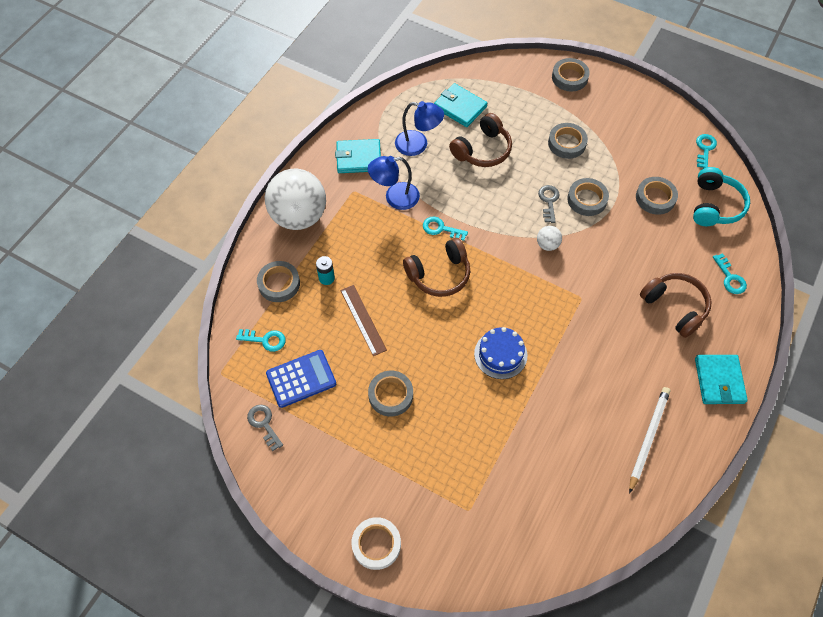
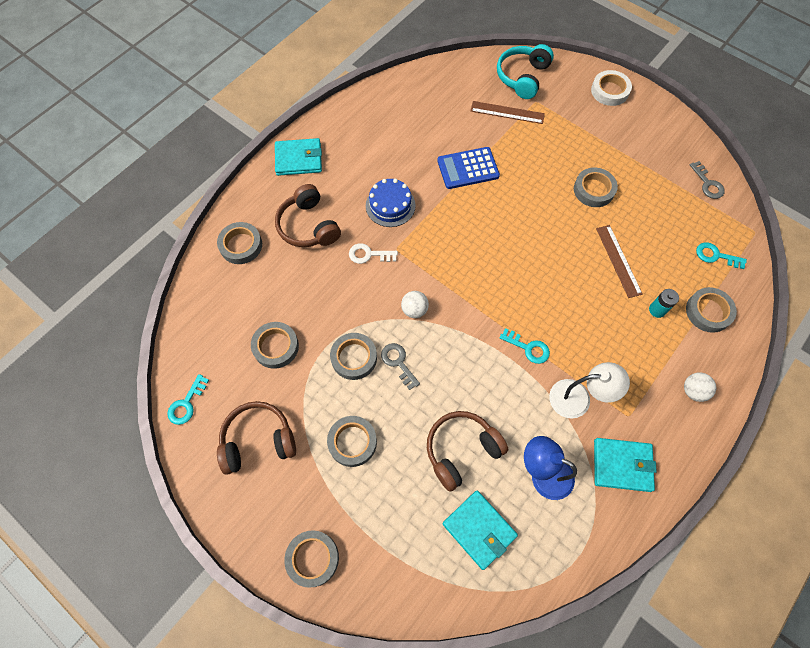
camera: 170 degrees left, 5 degrees up
(299, 216) = (693, 391): white ball -> white ball, size x0.41
(301, 379) = (677, 215): blue calculator -> blue calculator (468, 168)
(395, 197) = (578, 398): blue lamp -> white lamp
(439, 274) = (536, 295): brown headphones -> brown headphones (258, 440)
(500, 354) = (488, 209): blue cake -> blue cake (390, 205)
(501, 486) = (507, 112): none -> brown ruler
(548, 201) = (398, 363): grey key -> grey key turned 135 degrees clockwise
(605, 288) = (369, 254): none -> white key
(648, 438) = (378, 127): white pencil -> none
(715, 205) = (214, 326): turquoise headphones -> turquoise headphones (522, 77)
(719, 381) = (298, 159): turquoise wallet -> turquoise wallet turned 75 degrees clockwise
(730, 278) = (241, 245): turquoise key -> grey tape

